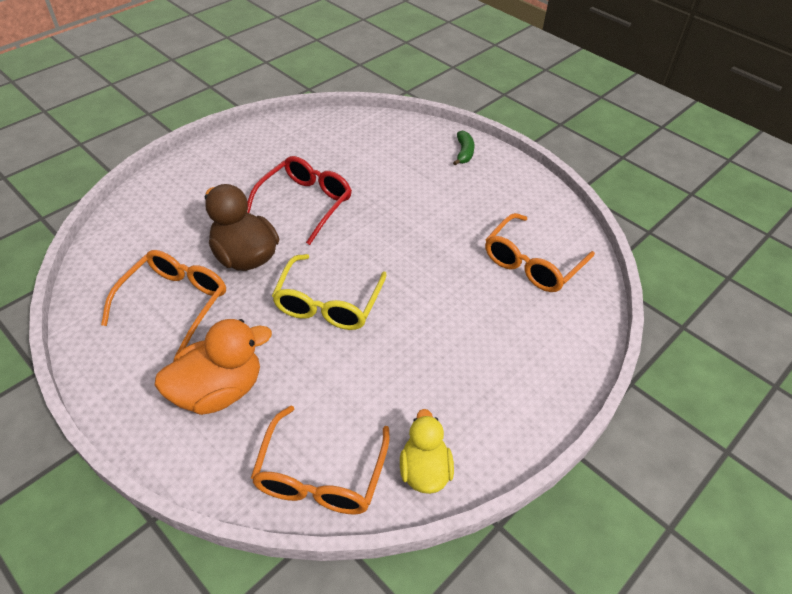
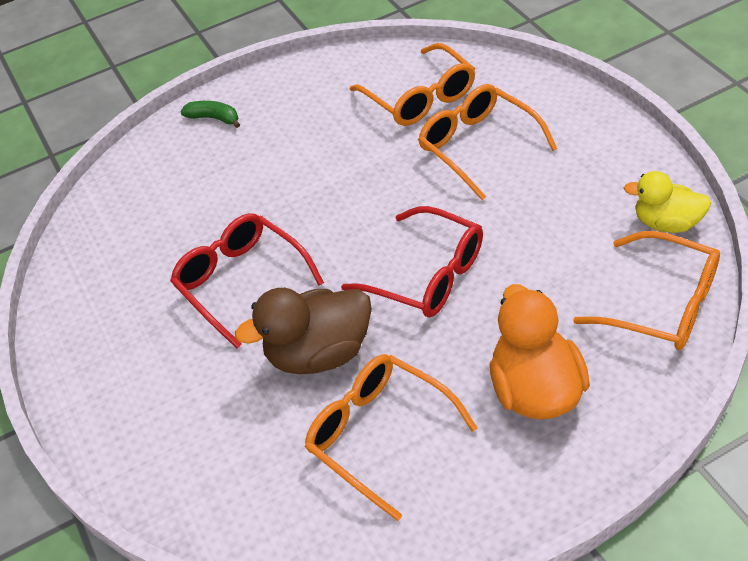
camera: 65 degrees left, 0 degrees up
(328, 303) = (427, 275): yellow glasses -> red glasses
(484, 312) = (478, 146): none -> orange glasses

